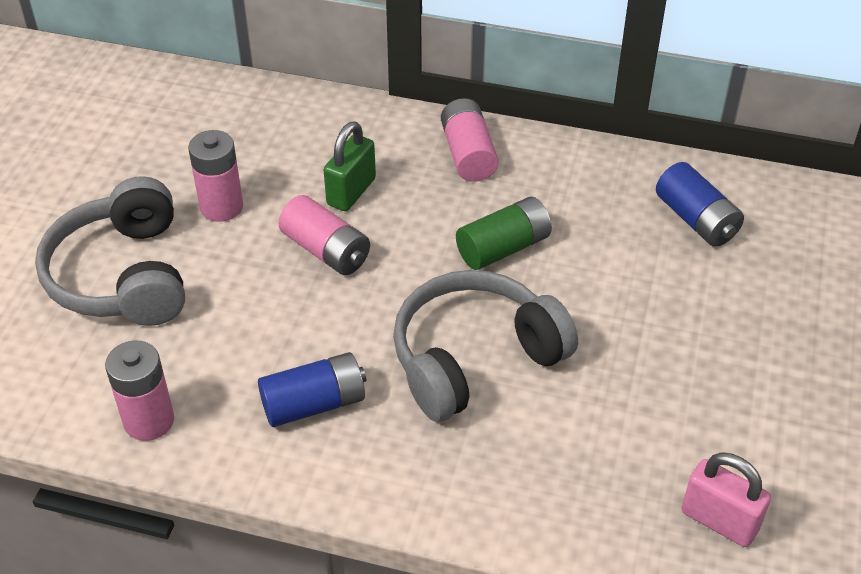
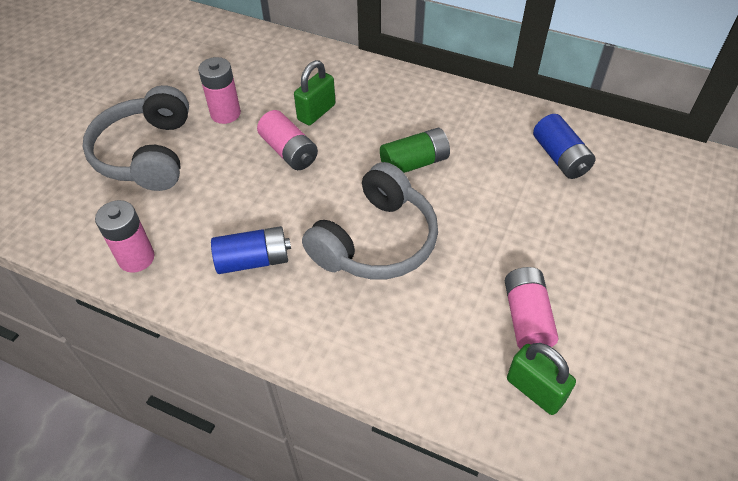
camera: 10 degrees right, 5 degrees up
(468, 154) = (404, 94): pink battery -> pink battery (526, 318)
(474, 358) = (376, 241): grey headphones -> grey headphones turned 150 degrees clockwise
(719, 520) = (535, 390): pink padlock -> green padlock

